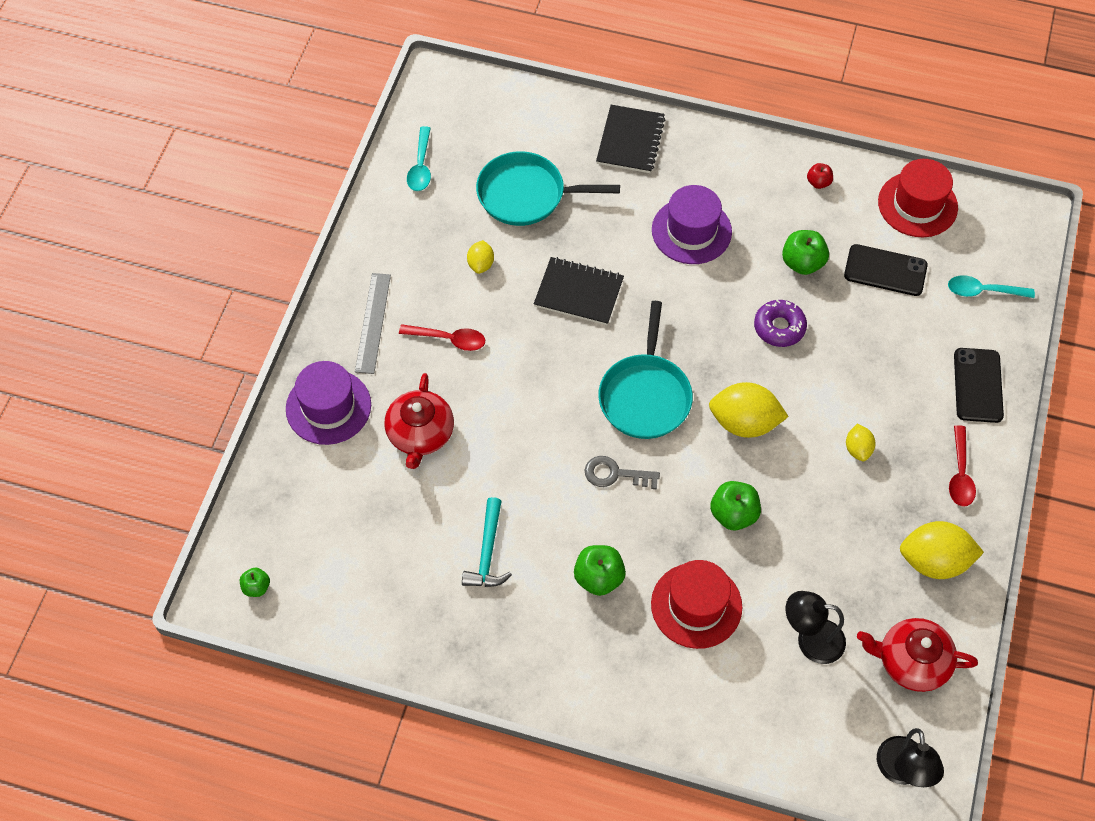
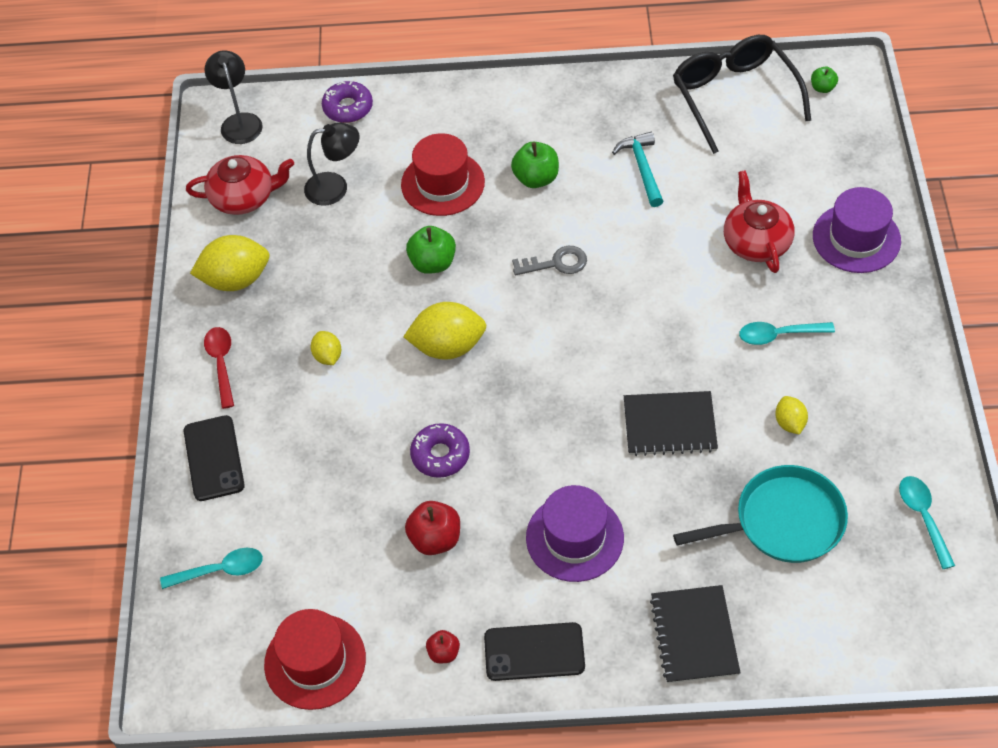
camera: 165 degrees right, 5 degrees down
(351, 608) = (734, 97): none -> black glasses
(373, 323) = (864, 327): grey ruler -> none
(449, 339) = (779, 335): red spoon -> turquoise spoon
(645, 396) = (555, 341): turquoise pan -> none
(773, 747) = (348, 107): none -> purple donut
(802, 263) = (435, 539): green apple -> red apple
(885, 270) = (338, 560): black phone -> black phone (534, 652)

